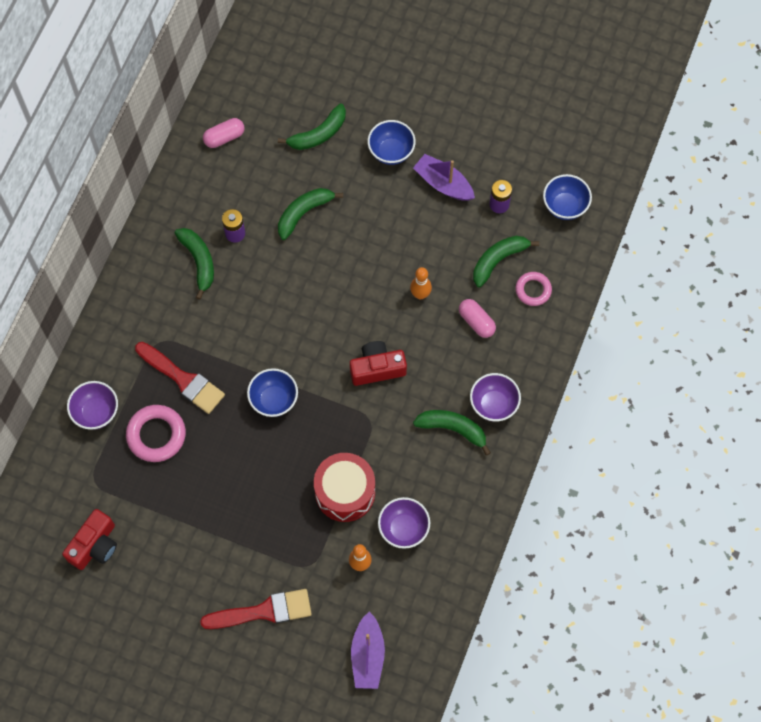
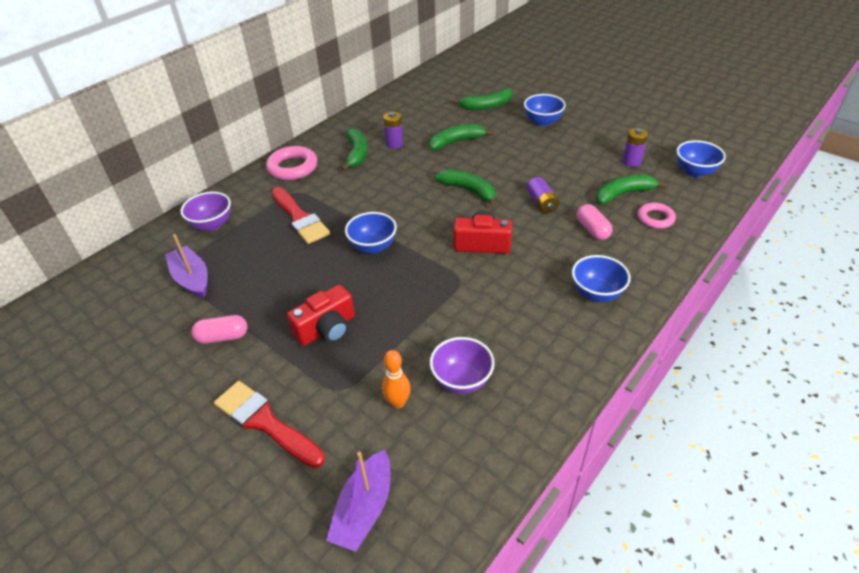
camera: 20 degrees right, 25 degrees down
(95, 545) = (137, 318): red camera -> red camera (327, 329)
(156, 435) = (252, 249): pink ring -> pink ring (292, 167)
(224, 137) = (413, 98): pink capsule -> pink capsule (222, 337)
(263, 611) = (265, 422): red brush -> red brush turned 150 degrees counterclockwise
(345, 492) = (409, 332): red drum -> none
(420, 294) = (541, 203): orange bowling pin -> purple battery
(443, 183) = (582, 143): purple boat -> purple boat (192, 279)
(453, 429) = (546, 304): green banana -> green banana (469, 191)
(493, 404) = (596, 293): purple bowl -> blue bowl

